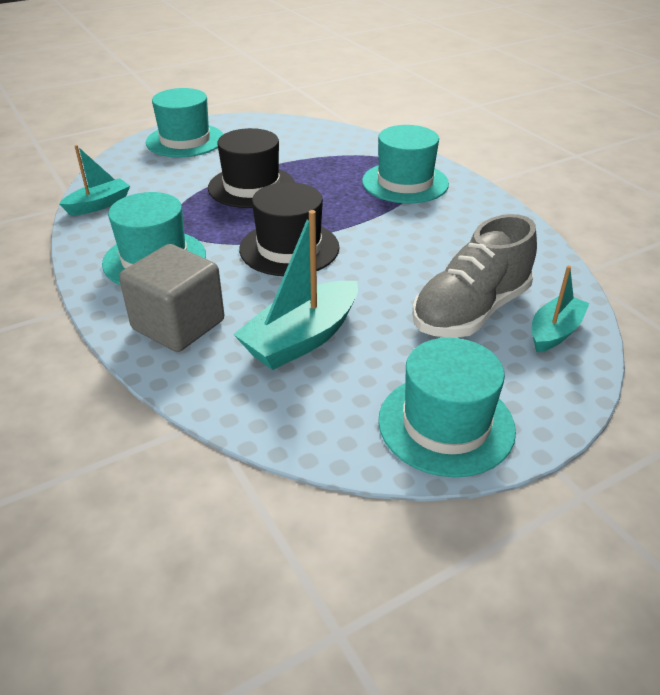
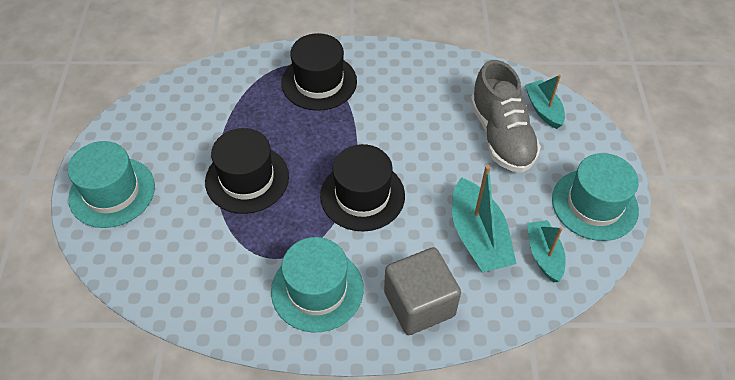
camera: 60 degrees left, 15 degrees up
(99, 205) = (190, 303): turquoise boat -> turquoise boat (544, 255)
(405, 182) = (319, 82): turquoise hat -> black hat

